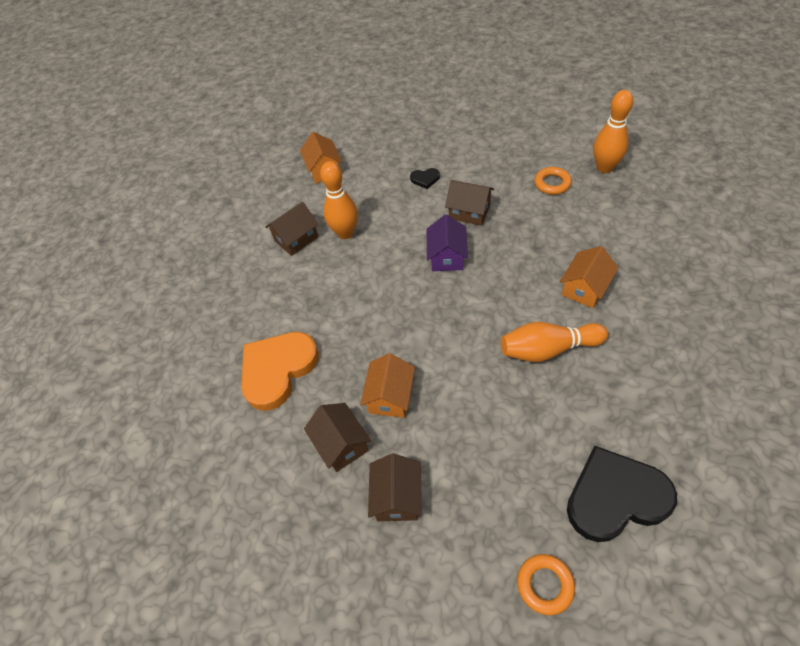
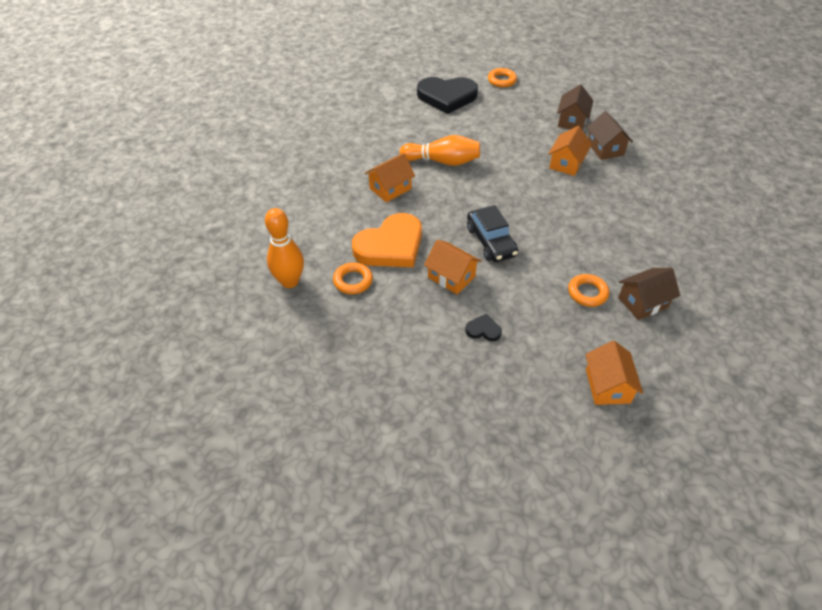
camera: 170 degrees left, 5 degrees down
(277, 370) = (654, 197): orange heart -> orange heart (390, 246)
(345, 233) = (587, 293): orange bowling pin -> orange ring
(447, 256) = (491, 242): purple house -> black car
(469, 212) = (451, 277): brown house -> orange house

